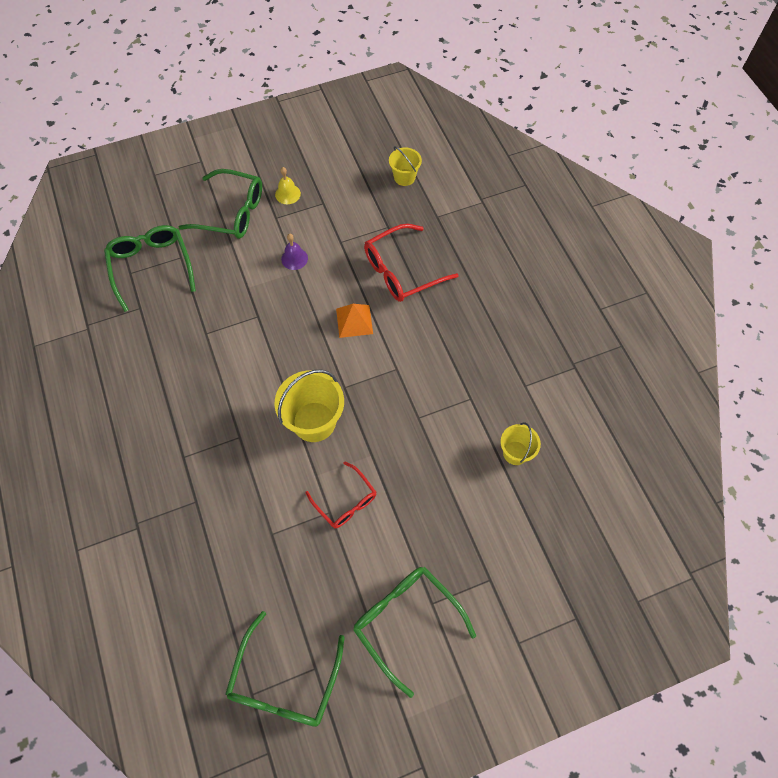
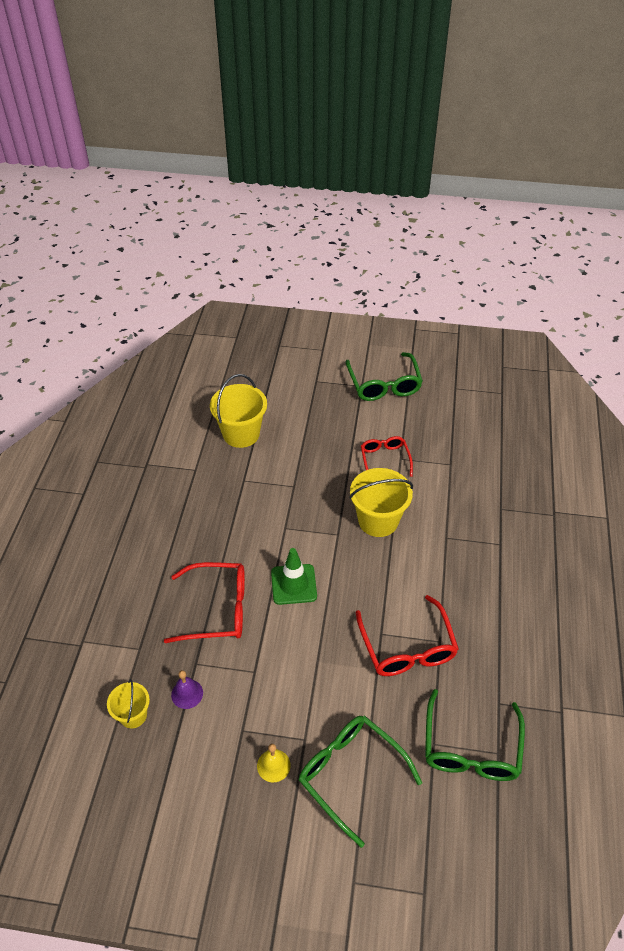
camera: 150 degrees left, 15 degrees down
(230, 315) = (407, 648): none -> red glasses
(284, 681) = (478, 390): green glasses -> none
(294, 258) = (312, 677): purple bell -> purple bell (187, 694)
(354, 321) = (293, 584): orange pyramid -> green traffic cone
(515, 453) = (241, 434): yellow bucket -> yellow bucket, size x1.73

